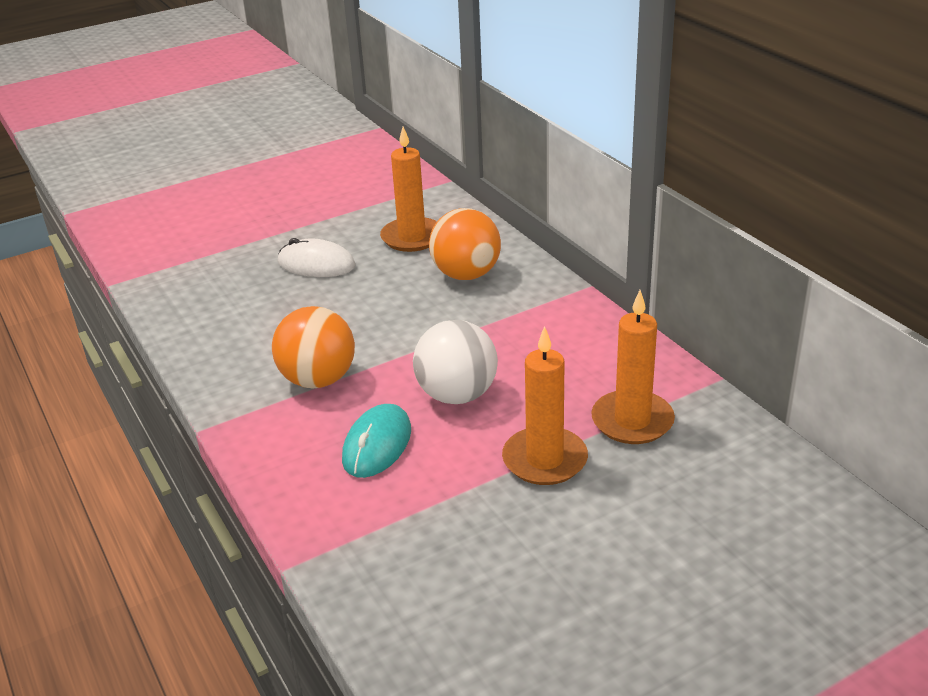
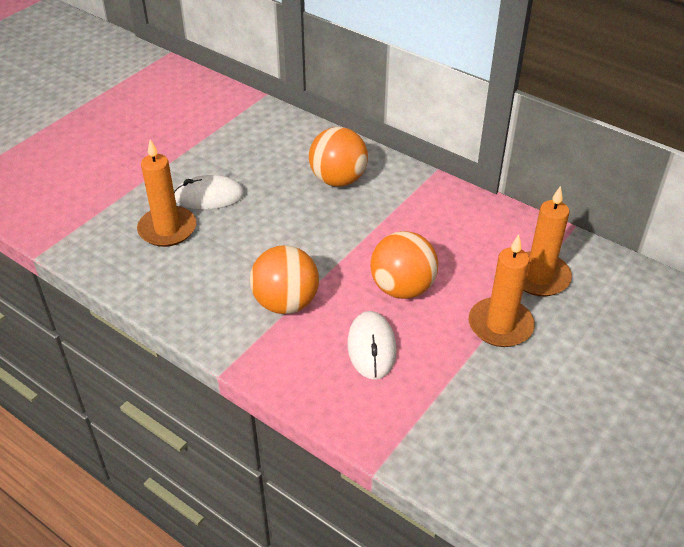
camera: 25 degrees left, 10 degrees up
(377, 445) = (371, 347): turquoise mouse -> white mouse
(412, 237) = (272, 154): orange candle -> orange candle (167, 229)
(457, 395) = (402, 288): white ball -> orange ball

